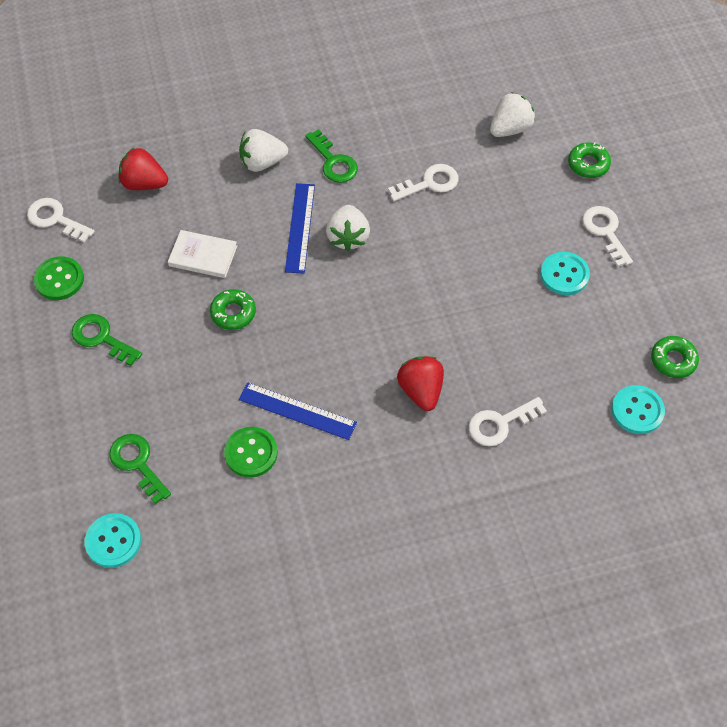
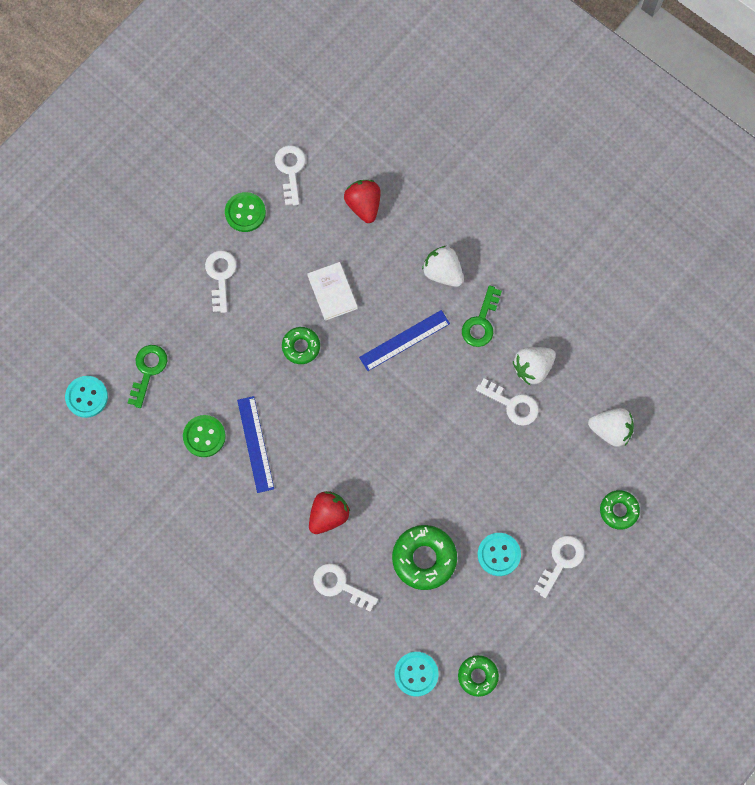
camera: 55 degrees right, 15 degrees up
(101, 338) = (220, 276): green key -> white key
(348, 237) = (420, 380): white strawberry -> white strawberry (532, 368)
(525, 336) = (424, 558): none -> green donut

